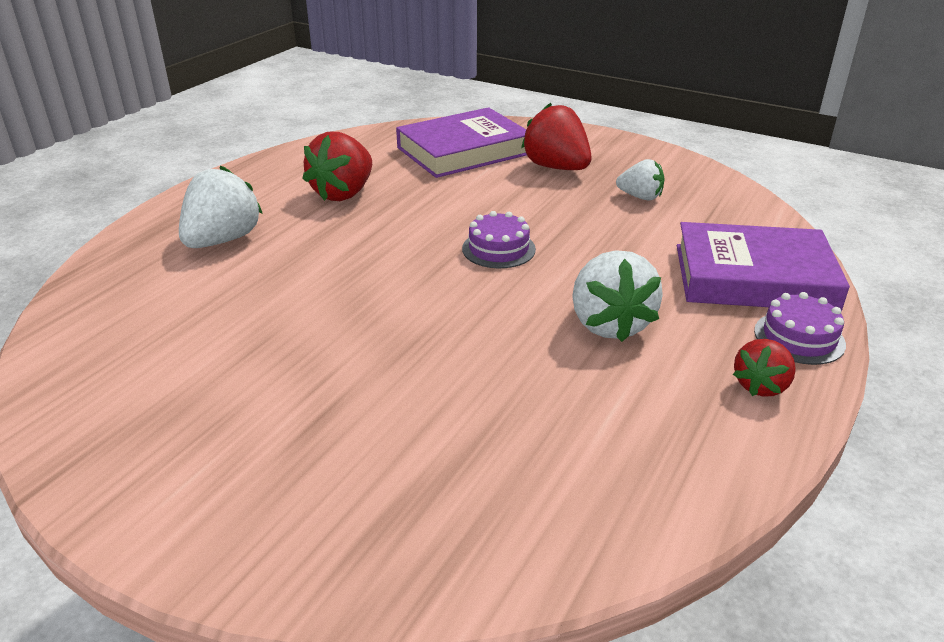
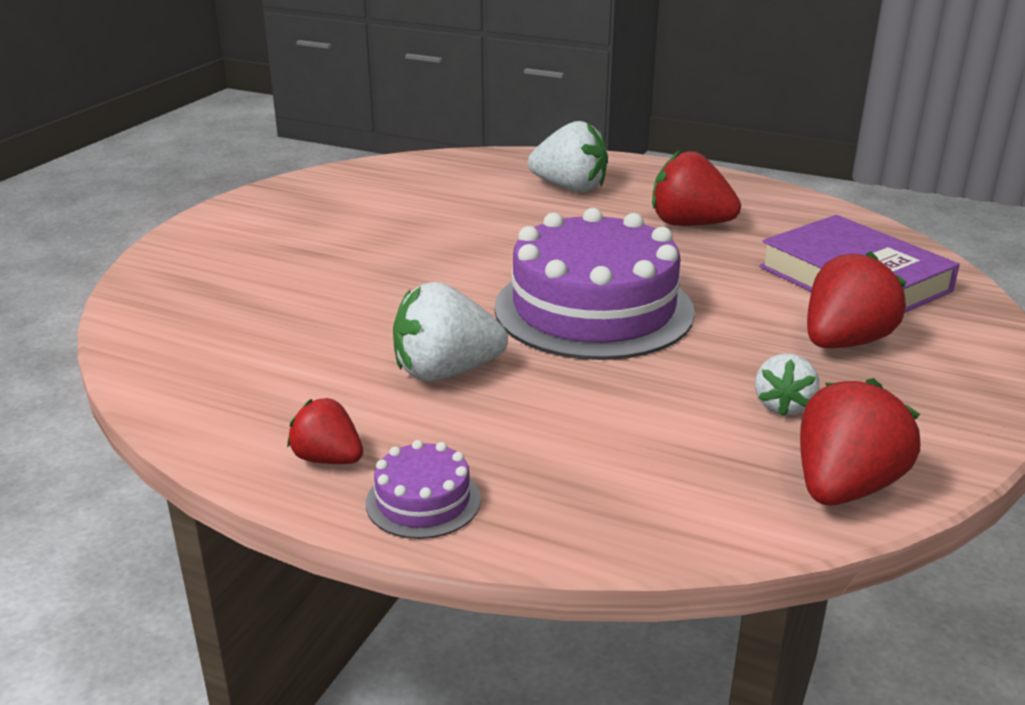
camera: 85 degrees right, 5 degrees down
(498, 249) = (593, 309): purple cake -> purple cake, size x2.32
(726, 193) = (844, 487): none -> red strawberry
(753, 277) = (570, 482): purple book -> none

